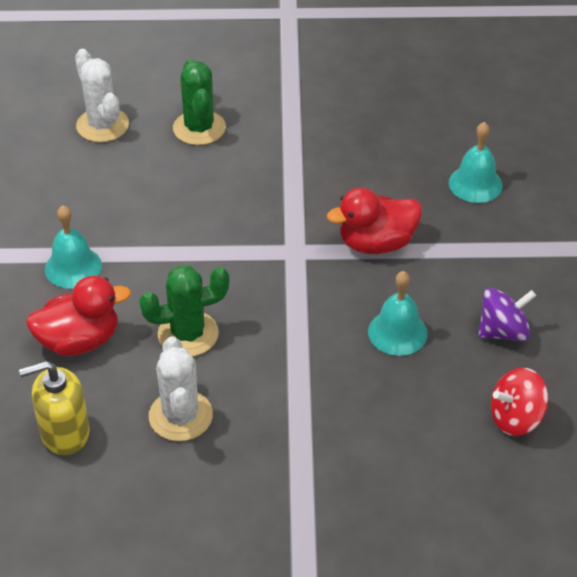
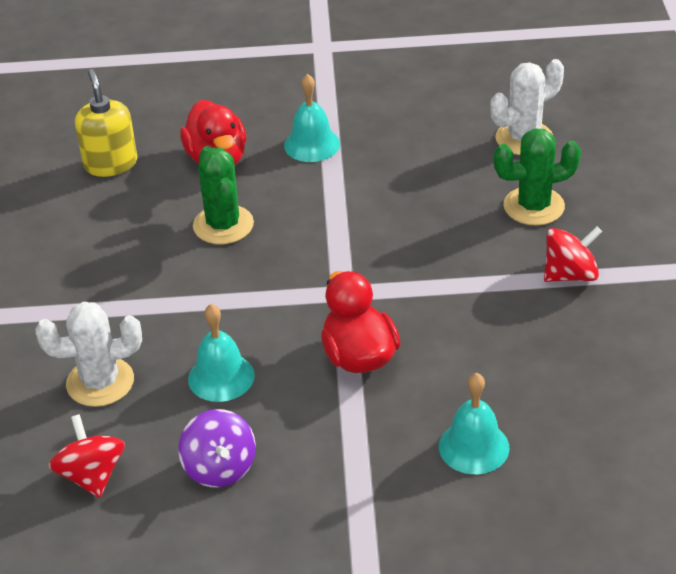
camera: 90 degrees right, 5 degrees down
(180, 416) = (122, 229): white cactus -> white cactus (100, 382)
(289, 116) = (570, 275): none -> red spinning top

